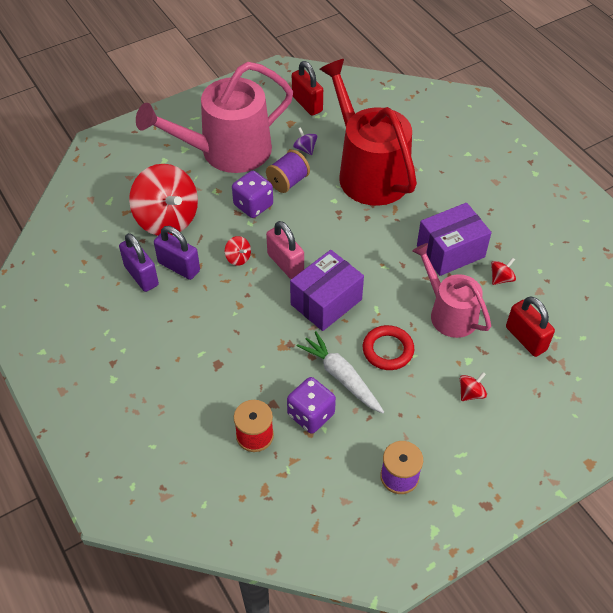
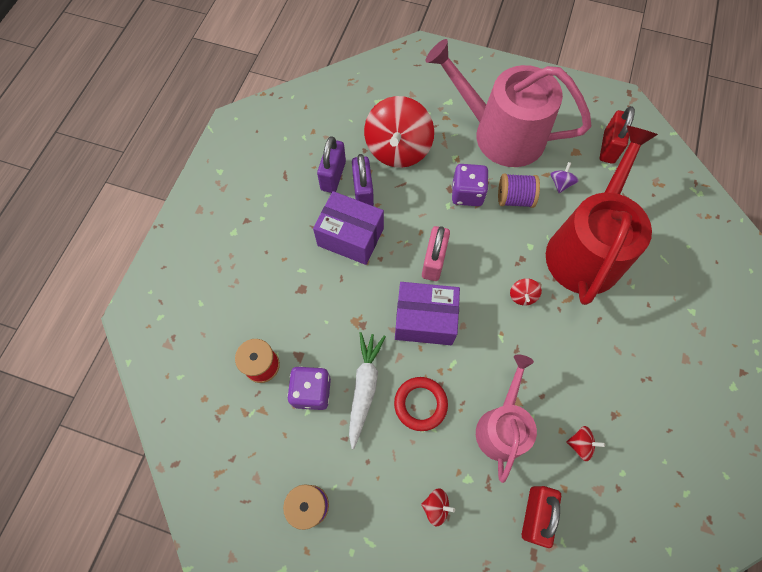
camera: 50 degrees right, 15 degrees up
(238, 258) = (408, 224): red spinning top -> red spinning top (522, 296)
(450, 251) = (568, 378): purple box -> purple box (350, 237)

